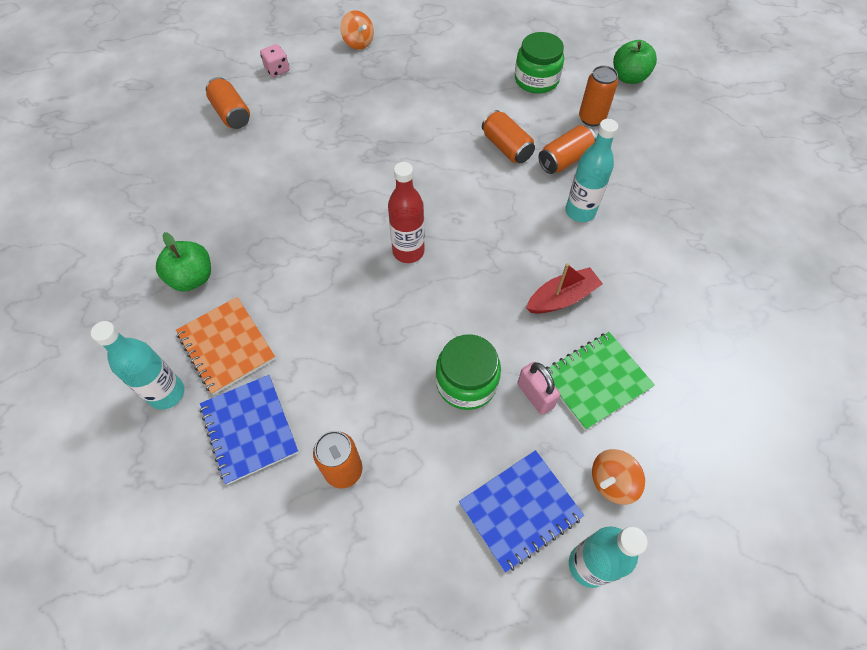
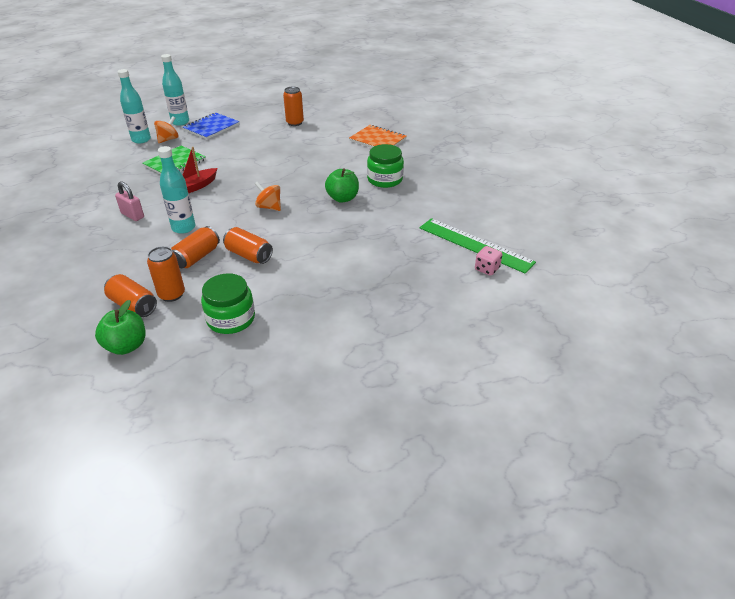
camera: 160 degrees right, 20 degrees down
(167, 393) = (392, 125): turquoise bottle -> turquoise bottle (141, 140)
(192, 278) = (420, 155): green apple -> green apple (342, 198)
(231, 114) = (487, 229): orange can -> orange can (133, 305)
(249, 429) = (345, 124): blue notebook -> none
(263, 98) = (475, 245): none -> green ruler
(358, 43) = (434, 313): orange spinning top -> orange spinning top (269, 207)
(408, 251) = (300, 187): red bottle -> none
(466, 382) = (246, 151): green jar -> green jar (385, 179)
(535, 395) = (208, 154): pink padlock -> pink padlock (132, 215)

